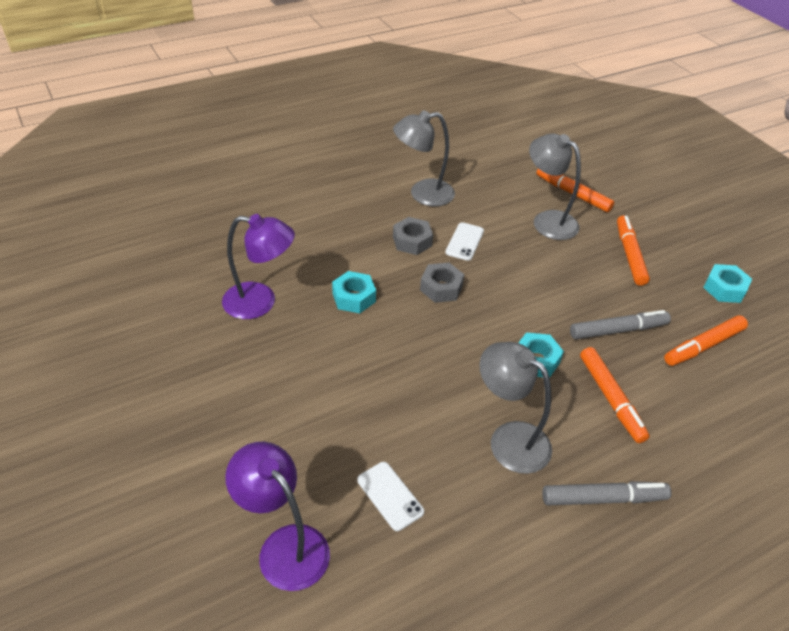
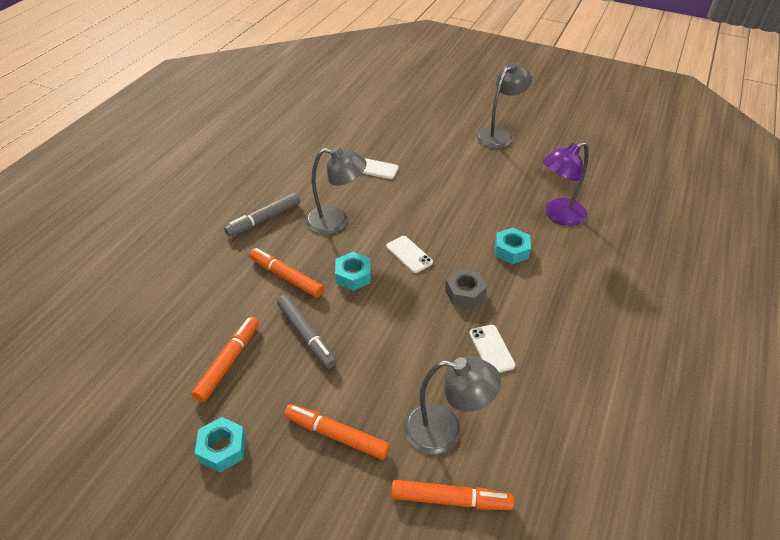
camera: 145 degrees right, 0 degrees up
(284, 546) = (402, 134): purple lamp -> none
(412, 241) = (530, 322): grey nut -> none
(422, 194) = (583, 384): grey lamp -> grey lamp (498, 134)
(458, 350) = (409, 254): none -> white phone
(618, 330) = (306, 335): grey marker -> grey marker turned 75 degrees counterclockwise
(629, 255) = (336, 435): orange marker -> orange marker turned 150 degrees clockwise

